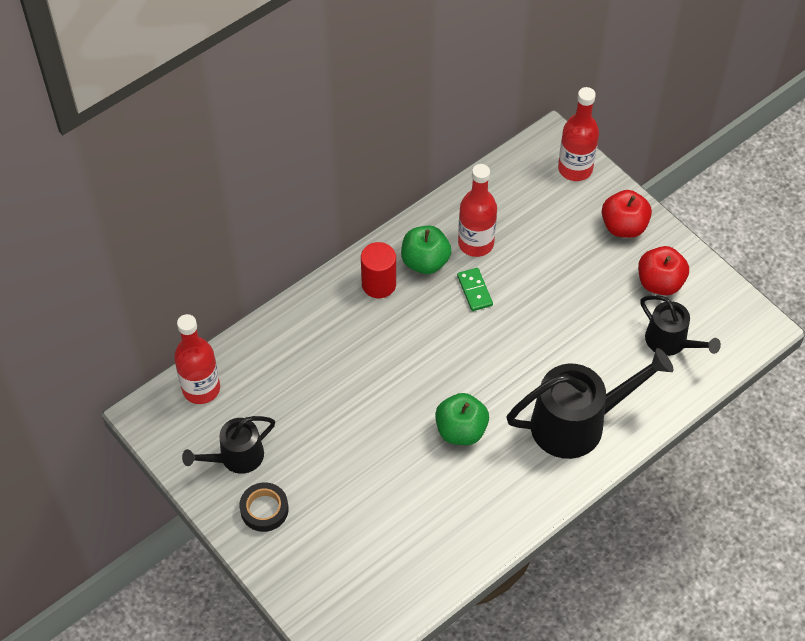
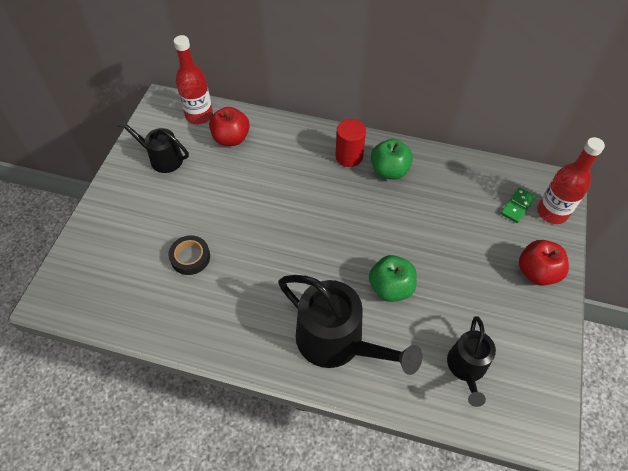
camera: 55 degrees right, 0 degrees up
(264, 509) = (133, 193): black tape -> black tape (190, 257)
(461, 430) = (272, 268): green apple -> green apple (390, 288)
(474, 290) = (392, 211): green domino -> green domino (517, 206)
(476, 243) = (430, 190): red bottle -> none
(660, 283) = (512, 327): red apple -> red apple (231, 138)

